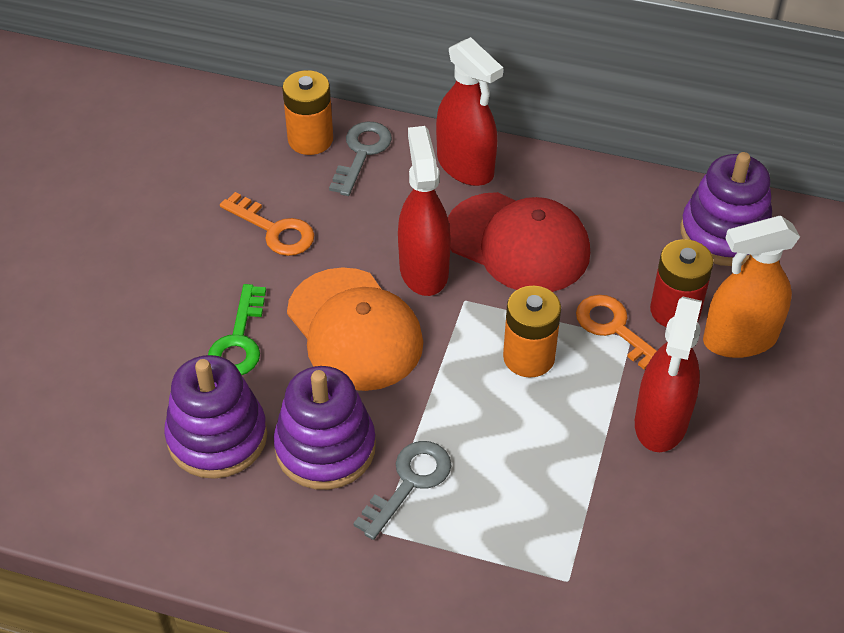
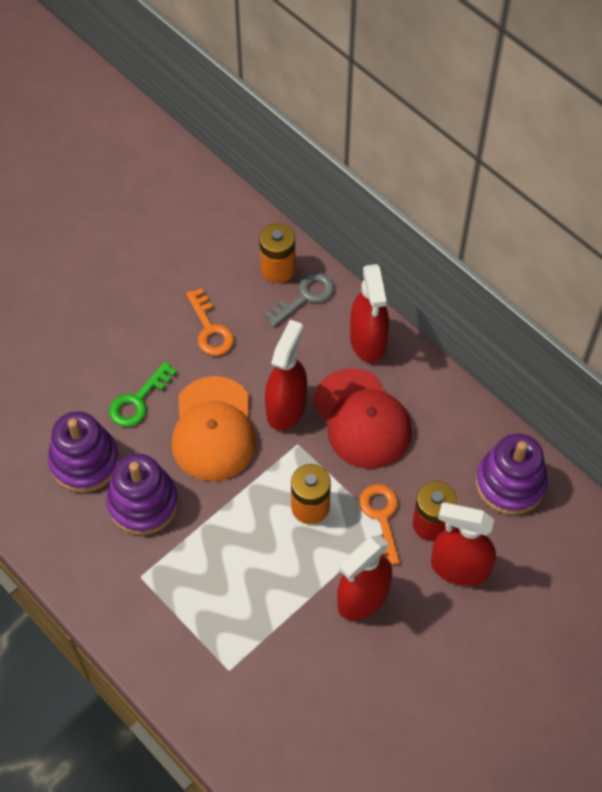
camera: 30 degrees right, 10 degrees up
(409, 482) = (177, 554): grey key -> none
(739, 339) = (459, 567): orange spray bottle -> red spray bottle

